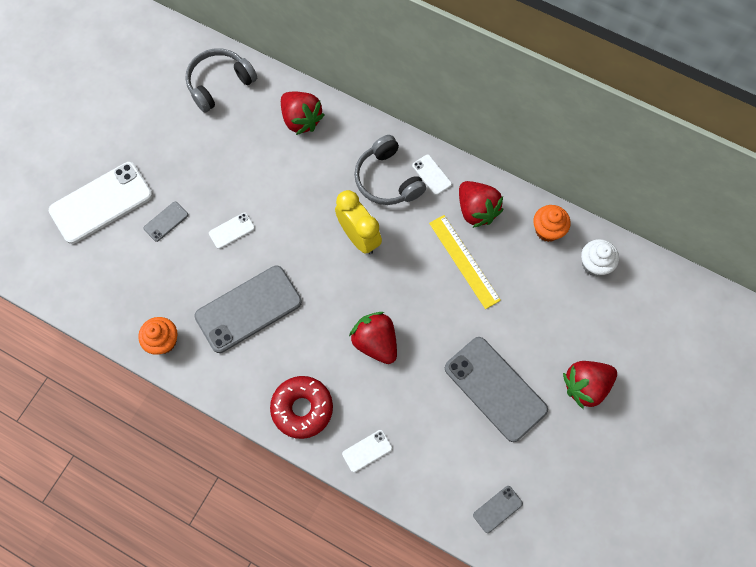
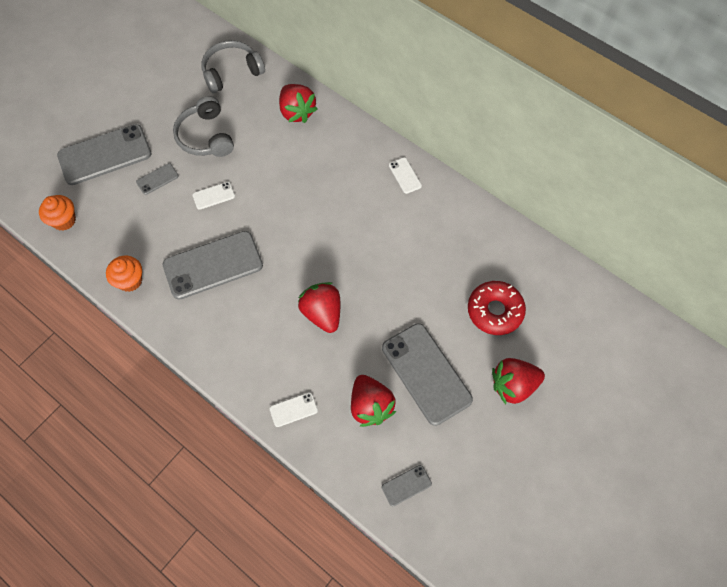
camera: 10 degrees right, 5 degrees down
(101, 203) = (105, 155): white phone -> grey phone
(302, 408) = (242, 361): red donut -> red donut (495, 311)
(359, 237) = (327, 219): yellow clock -> none
(387, 179) = (363, 173): grey headphones -> grey headphones (206, 136)
(464, 261) = (419, 255): yellow ruler -> none
(476, 210) = (440, 212): red strawberry -> red strawberry (370, 406)
(547, 230) = (503, 240): orange cupcake -> orange cupcake (64, 220)
(594, 264) = (542, 277): white cupcake -> none

